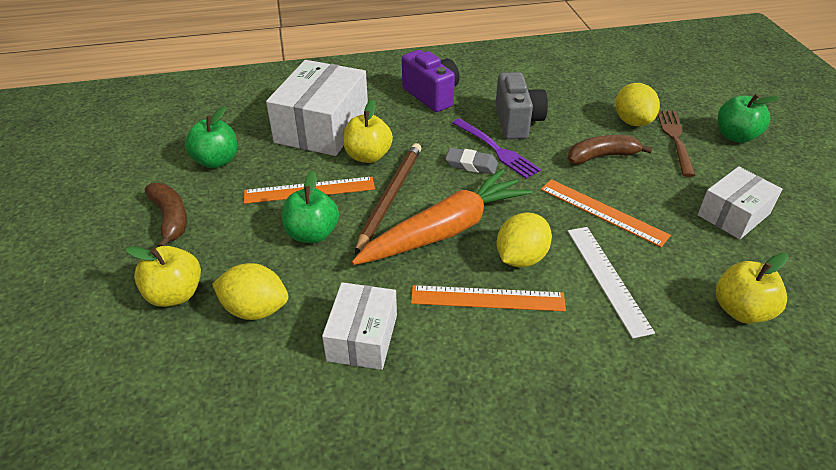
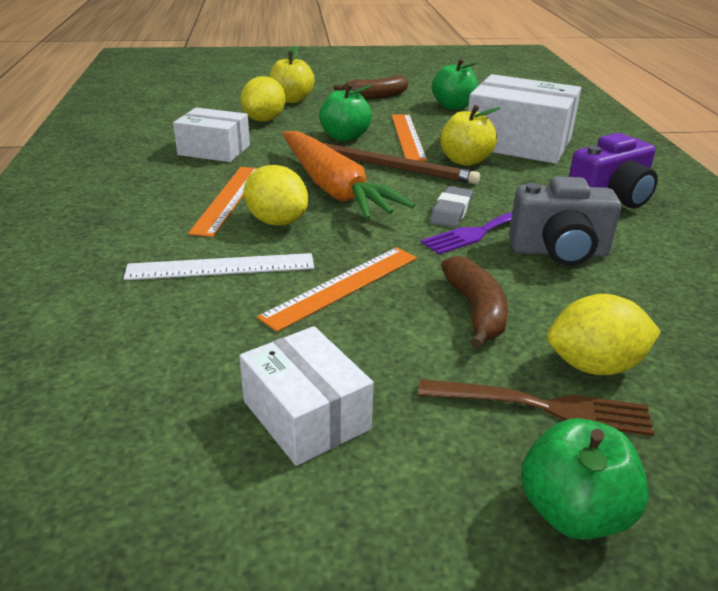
camera: 95 degrees right, 10 degrees down
(741, 310) = (112, 355): yellow apple -> none

